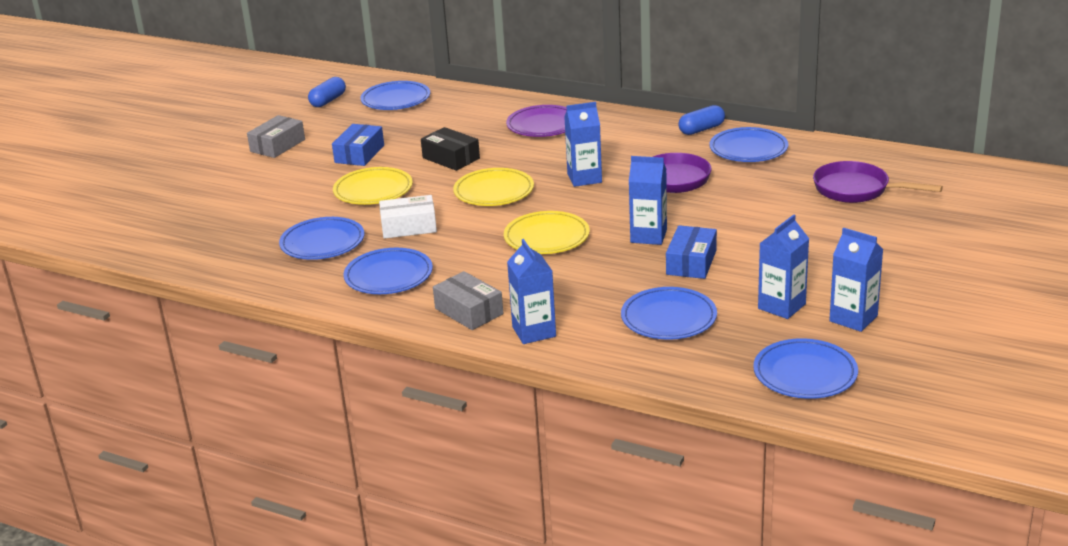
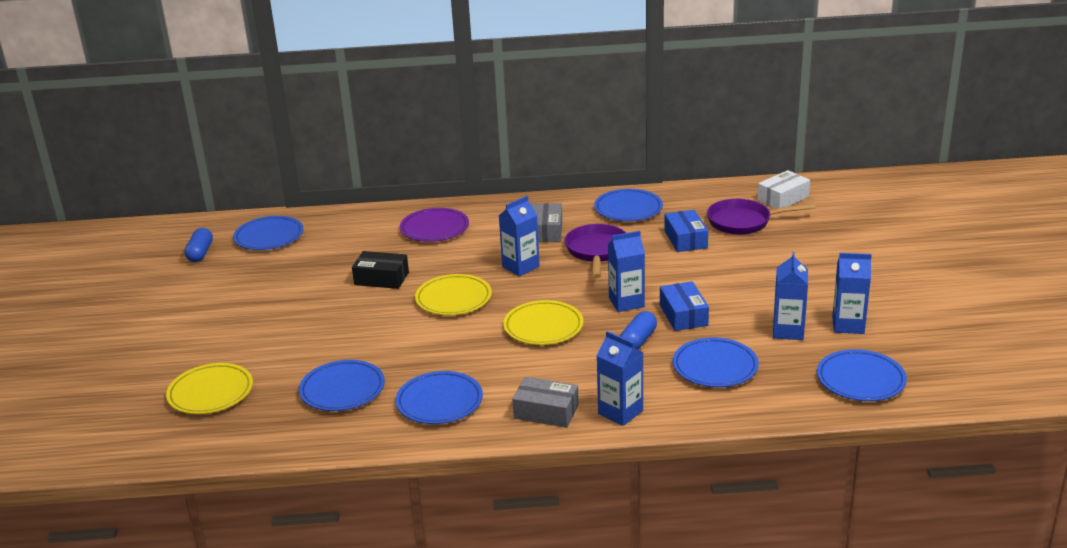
camera: 30 degrees left, 0 degrees up
(278, 145) = (194, 309): grey box -> grey box (546, 231)
(359, 154) = (288, 296): blue box -> blue box (685, 239)
(373, 190) = (339, 327): yellow plate -> yellow plate (211, 393)
(409, 226) = (409, 351): white box -> white box (783, 198)
(701, 129) = (573, 201): blue capsule -> blue capsule (638, 340)

